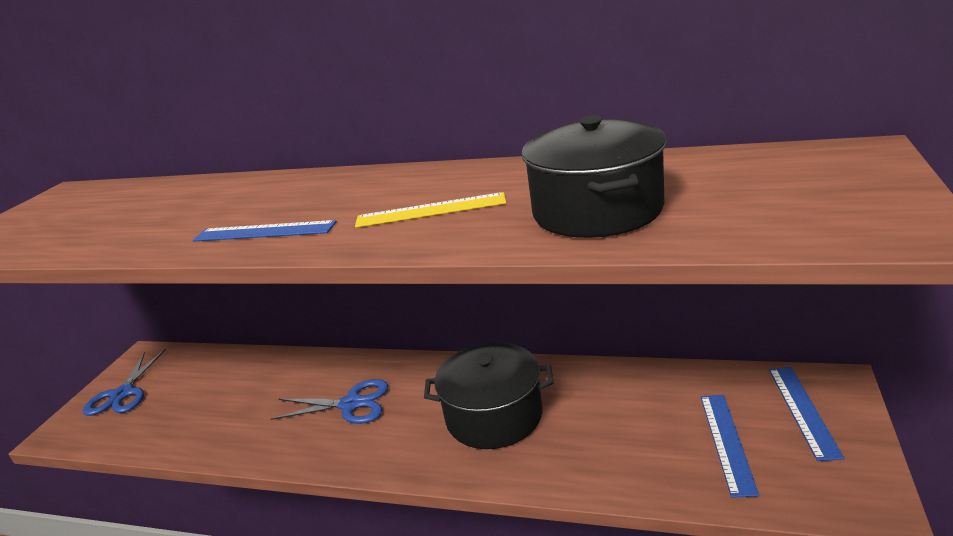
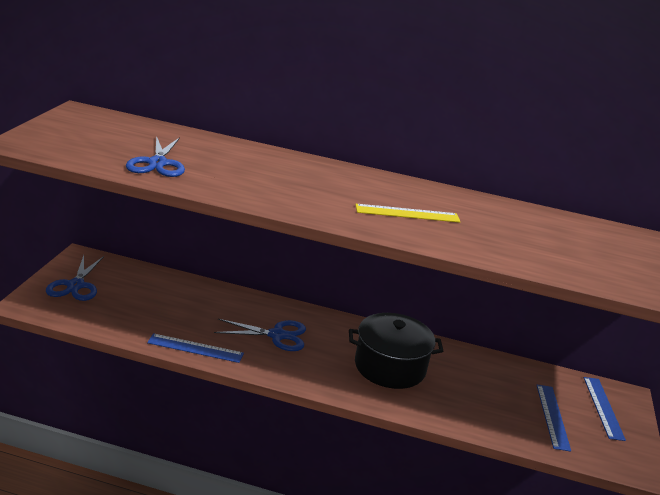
camera: 10 degrees left, 0 degrees up
(113, 230) = (157, 163): none -> blue scissors
(264, 231) = (287, 197): blue ruler -> blue ruler (195, 348)
(597, 210) = (523, 244): black pot -> none

